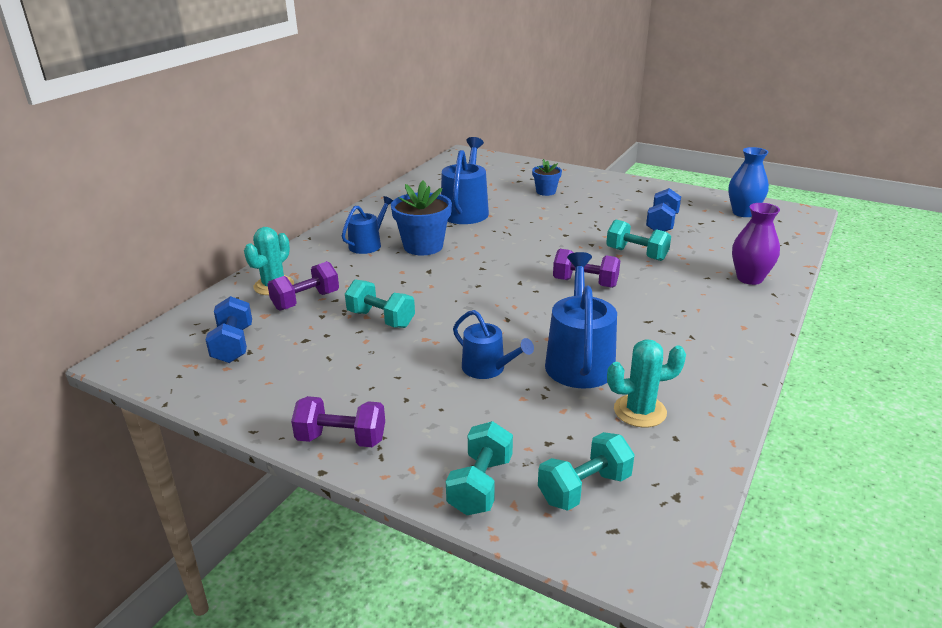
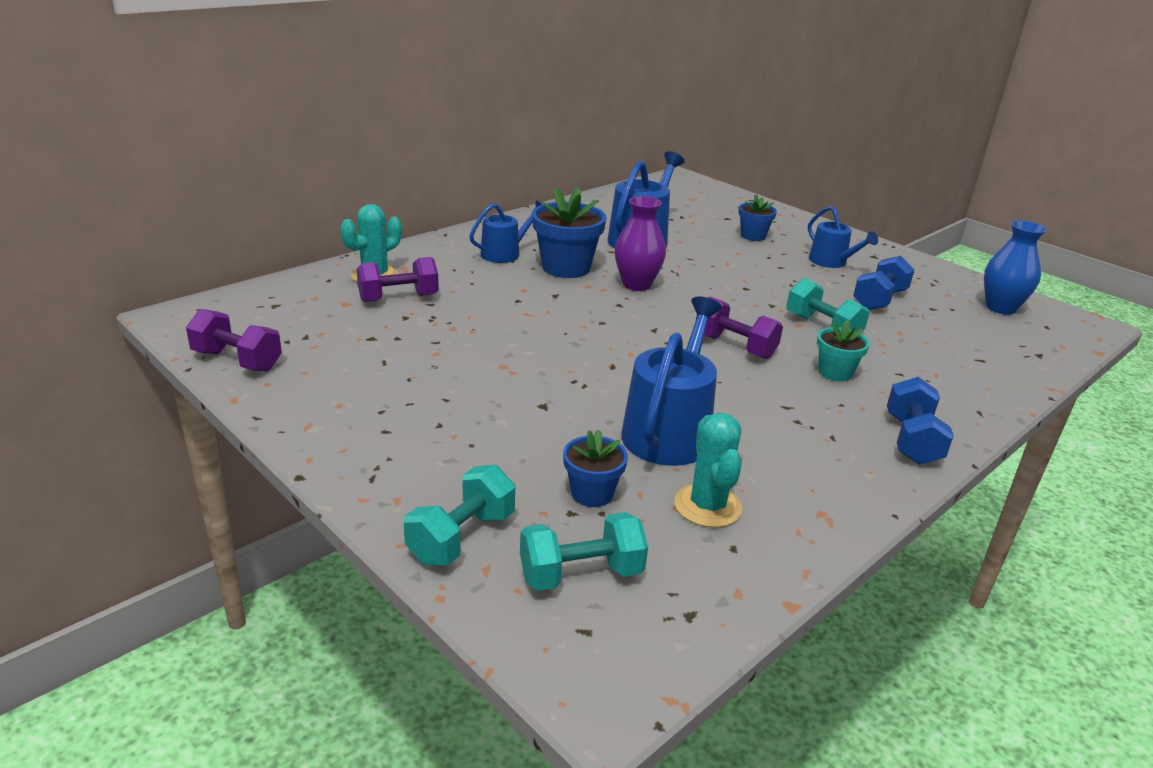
camera: 15 degrees right, 0 degrees up
(233, 345) = (294, 326): blue dumbbell -> blue dumbbell (911, 440)
(341, 439) = (342, 449): purple dumbbell -> purple dumbbell (237, 361)
(381, 319) = (467, 334): turquoise dumbbell -> none
(488, 368) = (554, 414): blue watering can -> blue watering can (831, 262)
(554, 424) = (592, 493): none -> blue flower pot
(640, 411) = (707, 506): turquoise cactus -> turquoise cactus turned 75 degrees clockwise
(665, 287) = (835, 372): none -> turquoise flower pot
(749, 278) = (957, 387): purple vase -> purple vase (636, 284)

